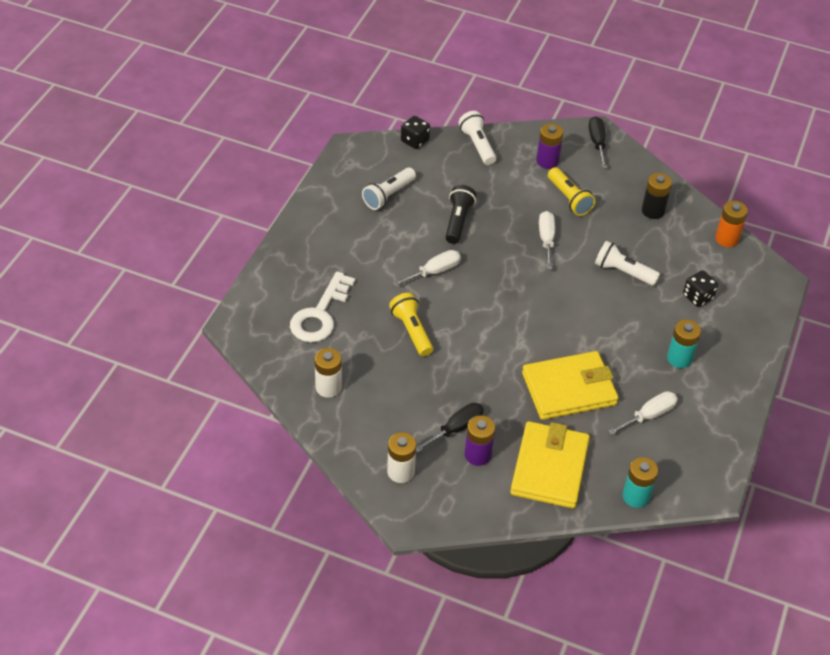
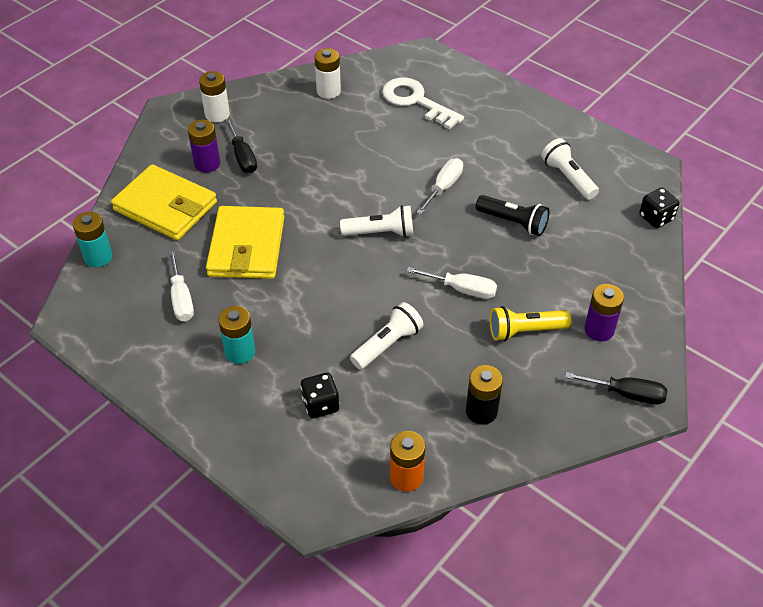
camera: 110 degrees right, 0 degrees up
(412, 331) = (371, 154): yellow flashlight -> none
(434, 272) = (443, 187): white screwdriver -> white screwdriver turned 135 degrees counterclockwise
(477, 145) = (640, 271): white flashlight -> white flashlight (380, 233)

